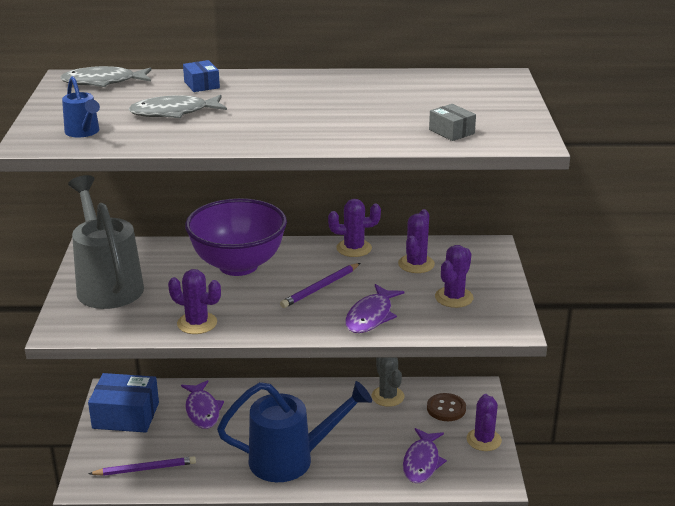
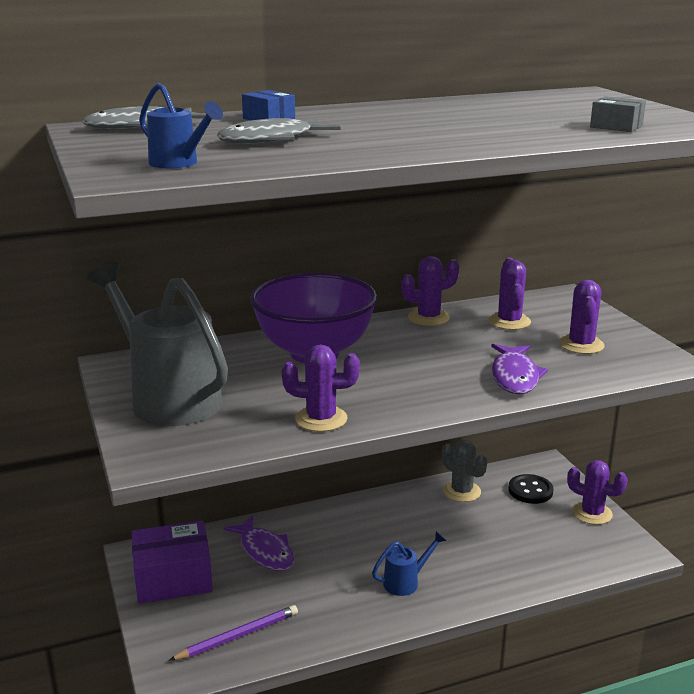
camera: 20 degrees left, 5 degrees down
(126, 415) = (173, 578): blue box -> purple box
(290, 459) = (405, 582): blue watering can -> blue watering can, size x0.45
(320, 287) = (430, 359): purple pencil -> none
(422, 462) = (548, 550): purple fish -> none
(446, 408) = (530, 491): brown button -> black button
(483, 440) = (592, 513): purple cactus -> purple cactus turned 45 degrees counterclockwise

